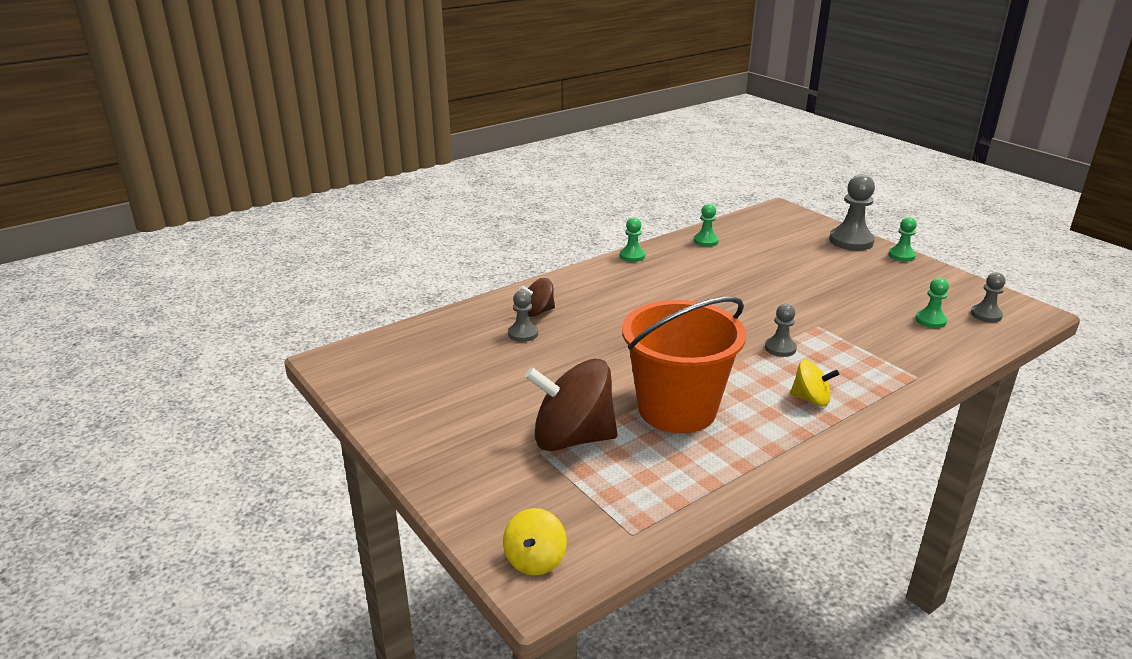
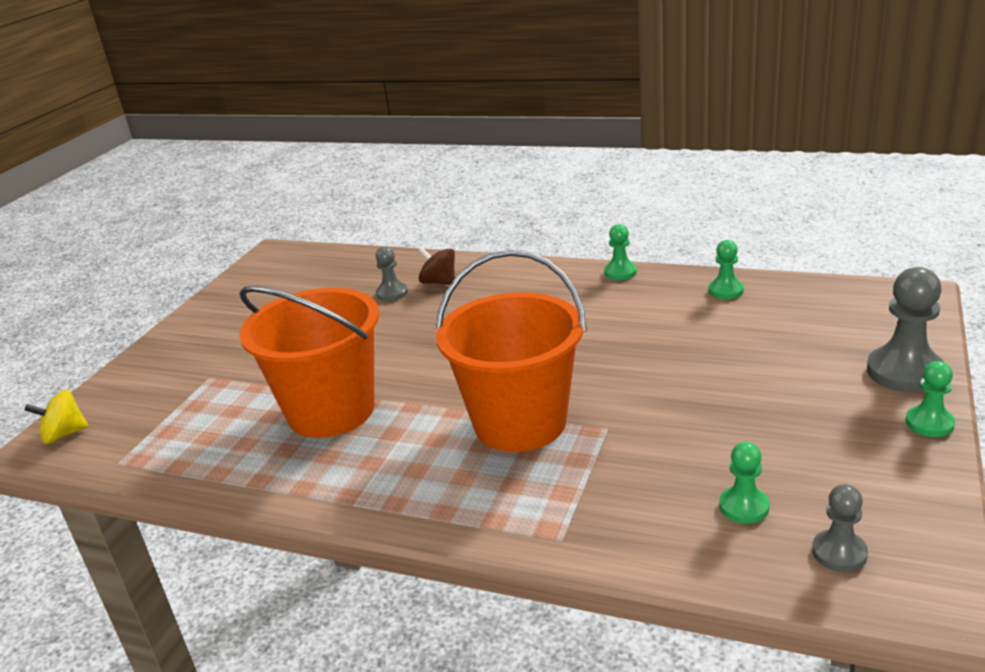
camera: 60 degrees right, 0 degrees up
(572, 438) = (240, 382): brown spinning top -> none
(780, 348) = (520, 423): grey pawn -> orange bucket
(811, 399) = (425, 479): yellow spinning top -> none

